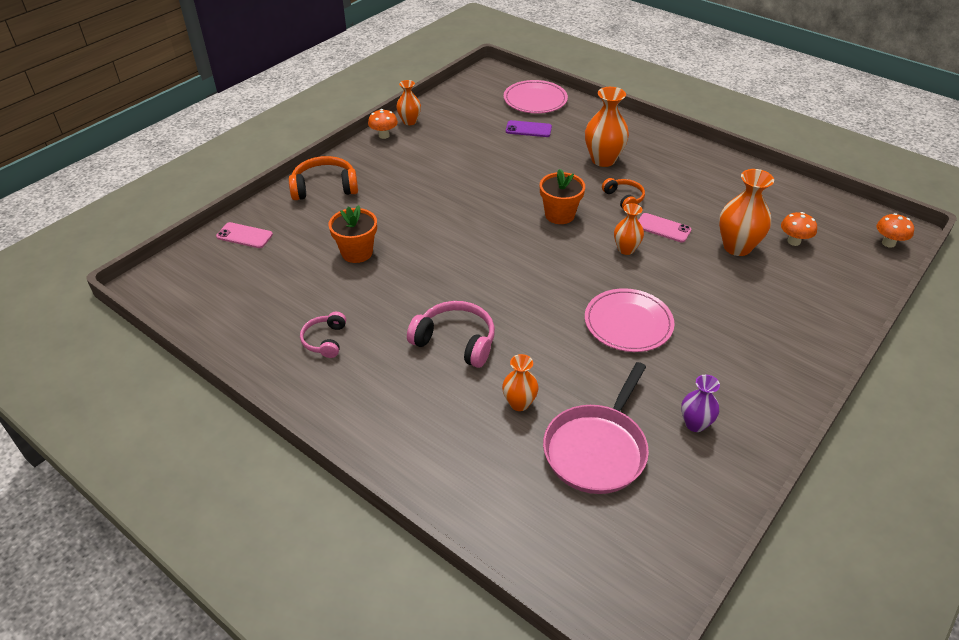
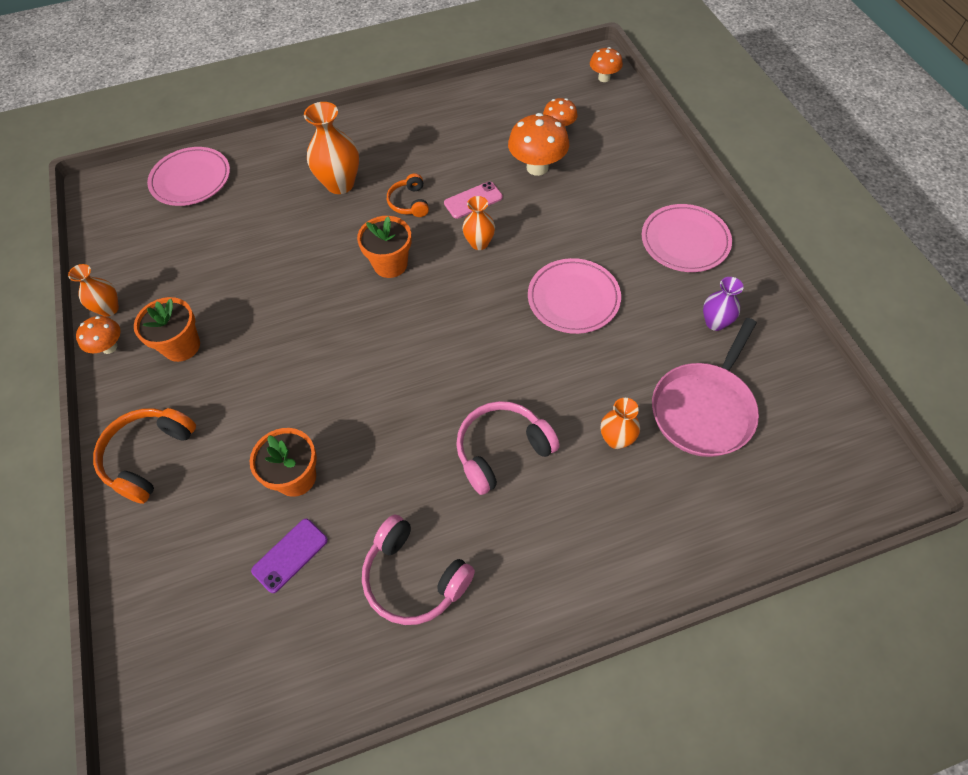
camera: 55 degrees left, 15 degrees up
(244, 236) = (159, 591): pink phone -> none
(325, 340) = (414, 578): pink headphones -> pink headphones, size x1.64
(409, 161) = (181, 346): none -> orange flower pot
(528, 129) = (234, 213): purple phone -> purple phone (290, 555)
(597, 449) = (704, 409): pink pan -> pink pan turned 60 degrees clockwise
(624, 198) = (409, 202): orange headphones -> orange headphones turned 105 degrees counterclockwise
(737, 247) = (537, 167): orange vase -> orange mushroom
(764, 369) = (685, 241): none -> pink plate

